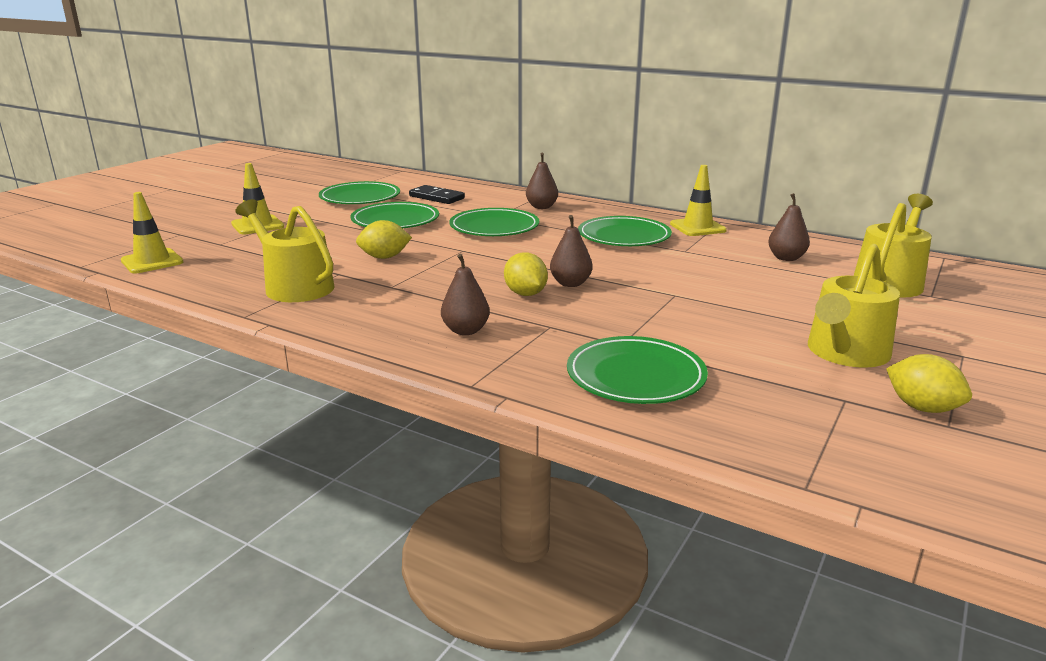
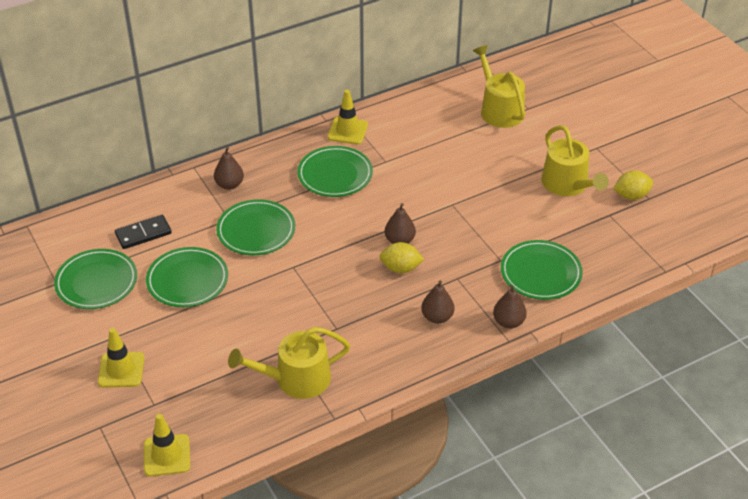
camera: 60 degrees left, 20 degrees up
(384, 257) = (273, 314): yellow lemon -> none
(786, 258) = (434, 126): brown pear -> brown pear (508, 322)

